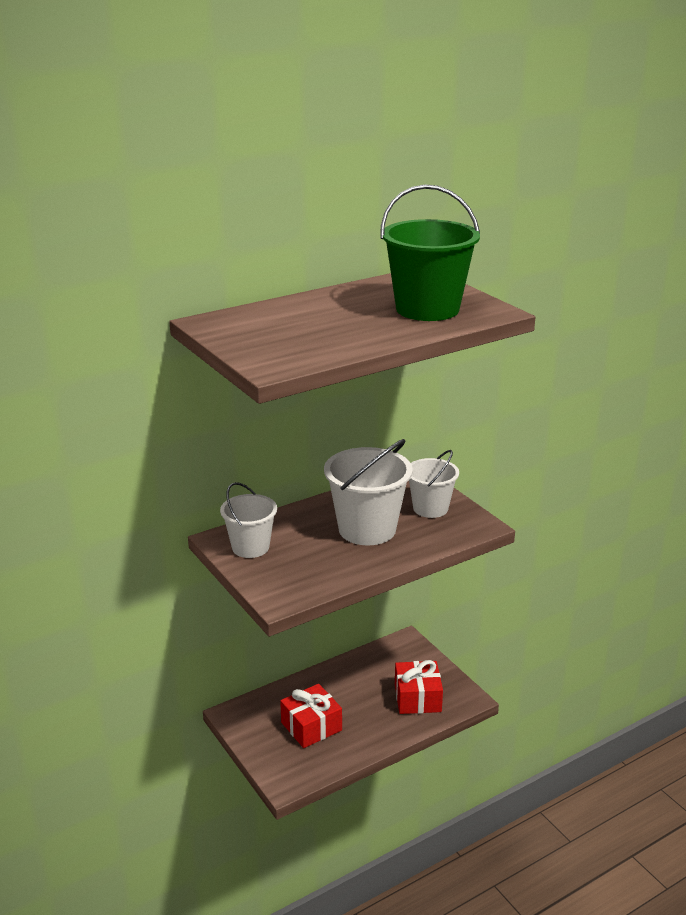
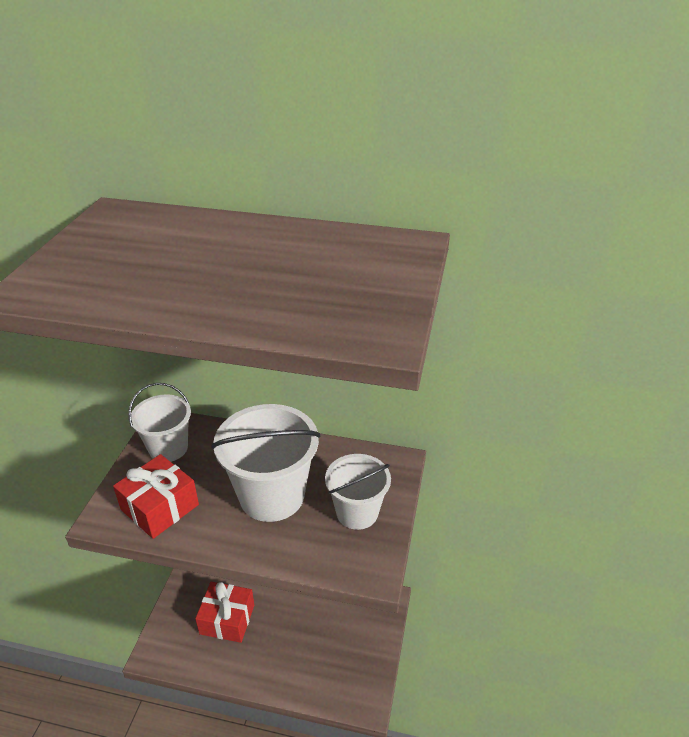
camera: 45 degrees right, 10 degrees up
(417, 698) = (328, 664): red gift -> red gift (160, 507)
(427, 309) = (316, 293): green bucket -> none

